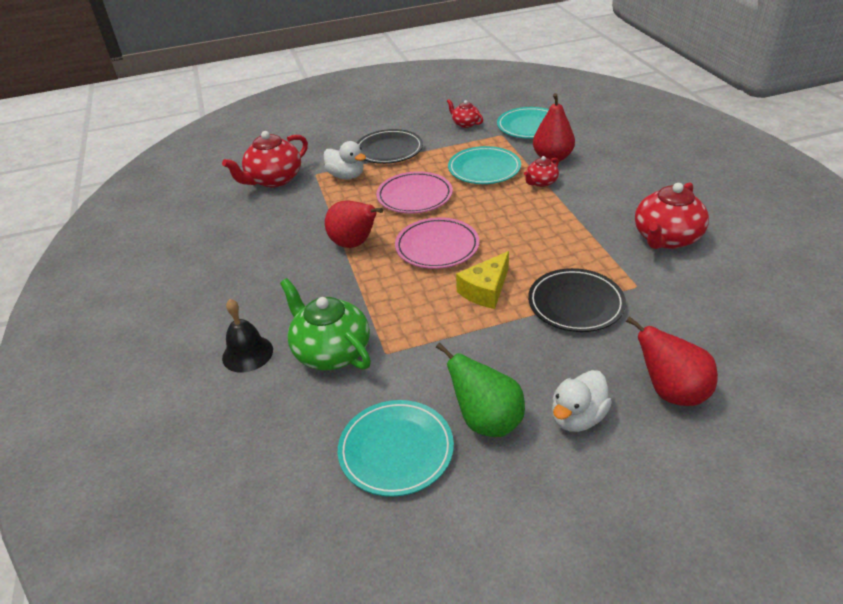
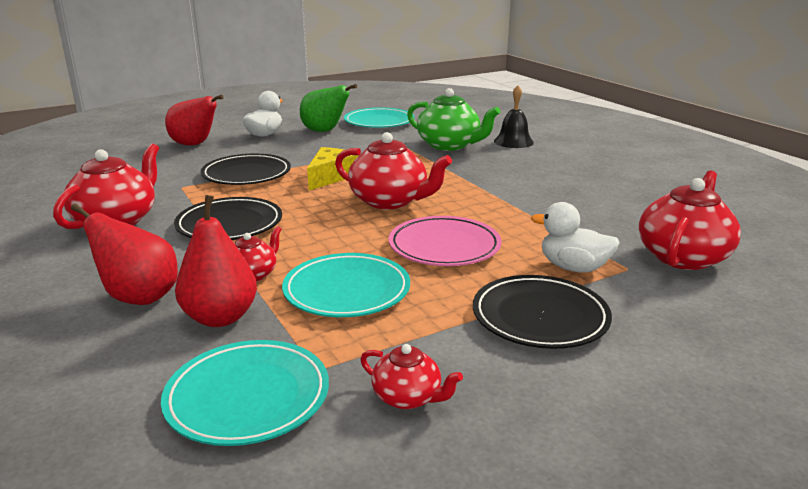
camera: 165 degrees right, 15 degrees down
(354, 244) = (486, 199): red pear -> red pear (139, 297)
(437, 247) = (390, 201): pink plate -> red teapot
(569, 228) = (229, 224): none -> black plate

